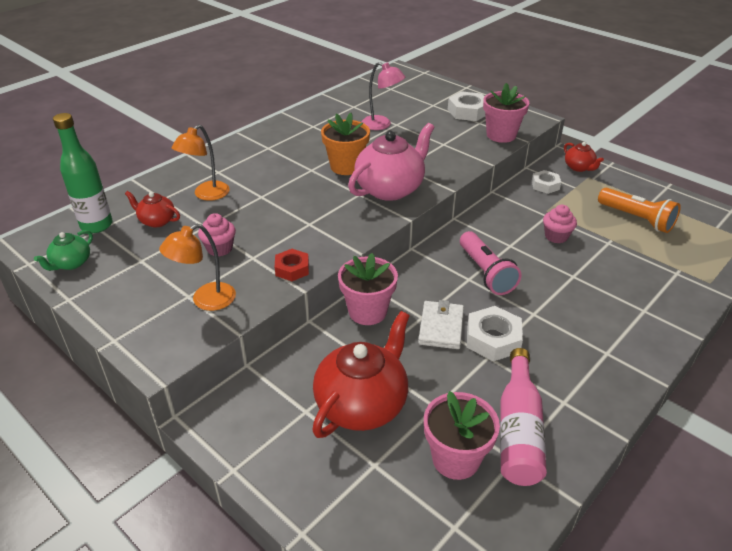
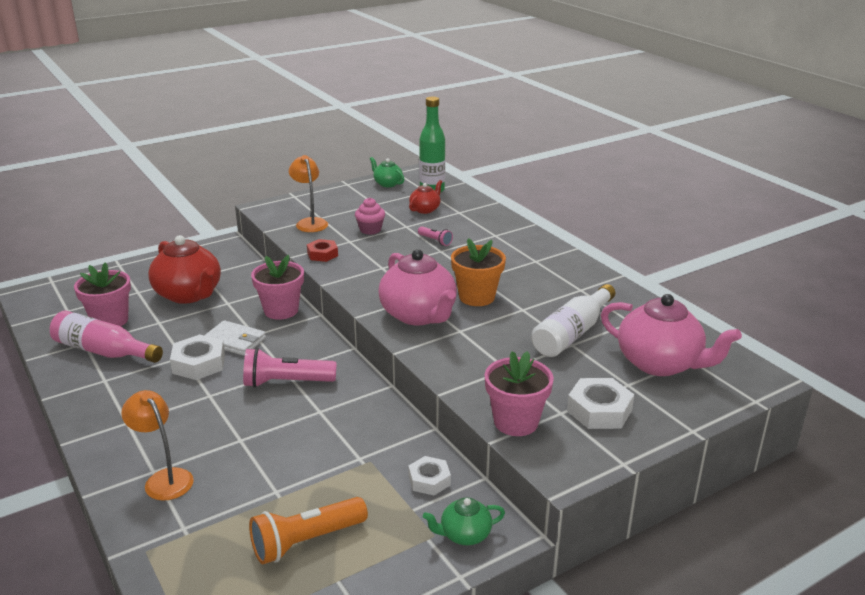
camera: 105 degrees right, 10 degrees down
(206, 195) = (456, 228): orange lamp -> orange lamp (164, 479)
(239, 202) = (435, 241): none -> pink flashlight
(382, 125) = (572, 333): pink lamp -> white bottle
(402, 96) = (660, 363): none -> pink teapot
(556, 236) = (314, 451): pink cupcake -> none
(579, 167) = (464, 535): red teapot -> green teapot

